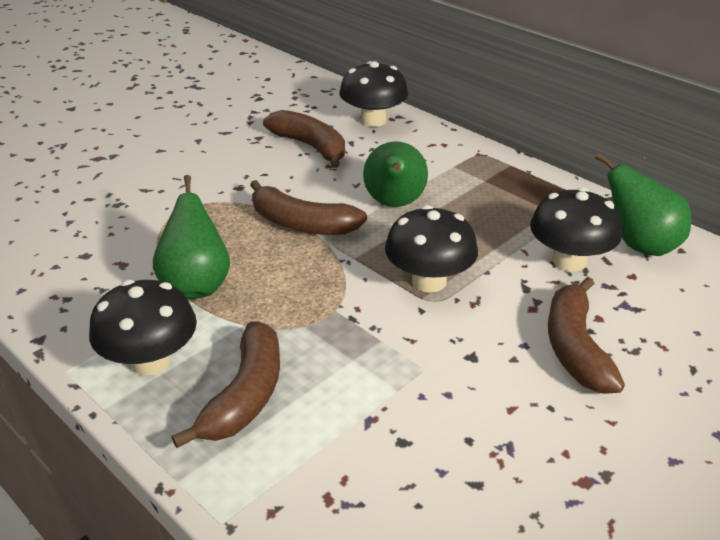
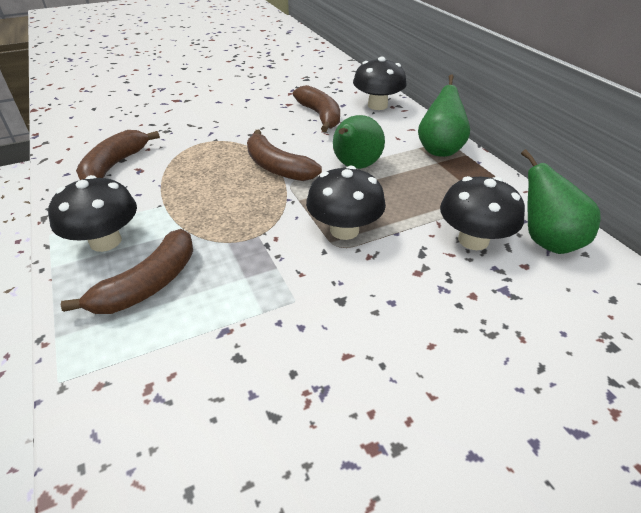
camera: 20 degrees right, 5 degrees up
(196, 285) = (175, 195): green pear -> green pear (439, 150)
(575, 347) = (436, 316): brown banana -> brown banana (114, 165)

